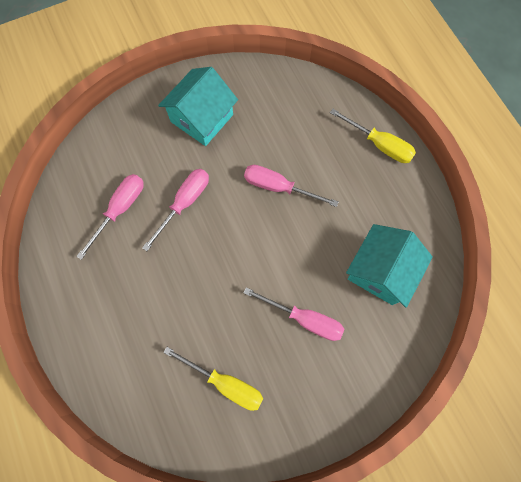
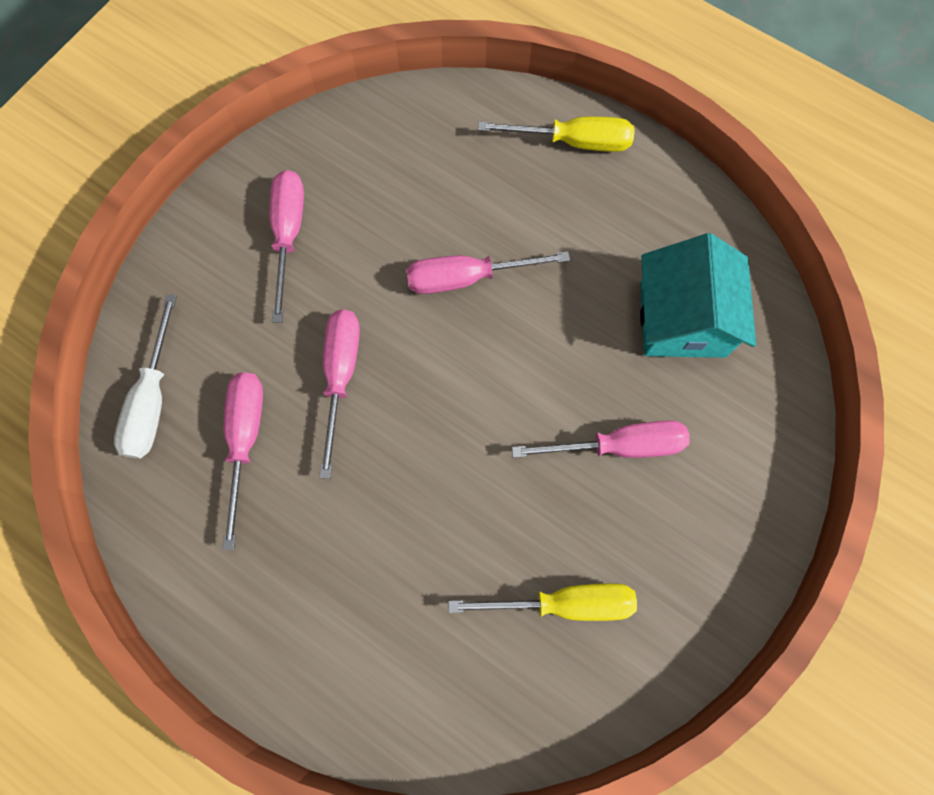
camera: 30 degrees left, 0 degrees up
(90, 165) = (153, 399): none -> white screwdriver
(202, 118) = (288, 235): turquoise house -> pink screwdriver

